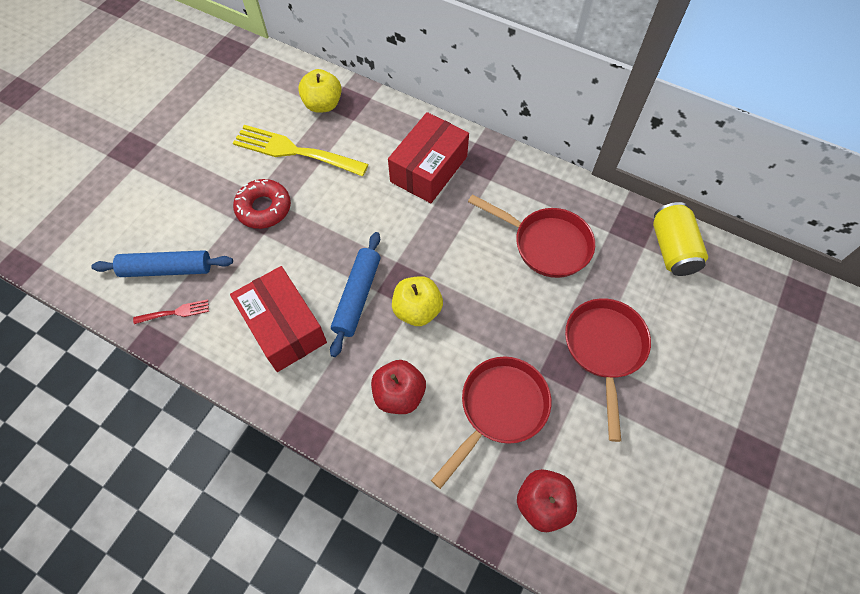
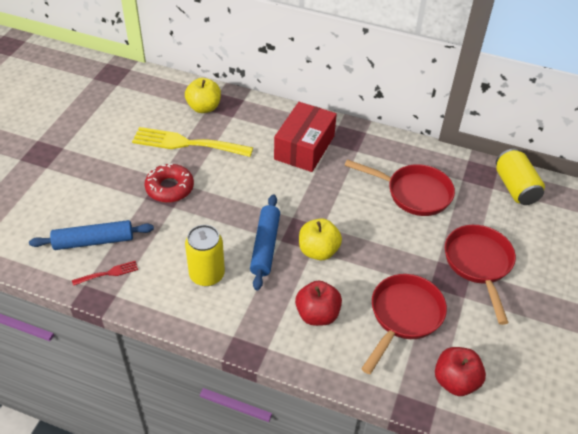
camera: 10 degrees left, 15 degrees down
(284, 327) = (207, 275): red box -> yellow can

